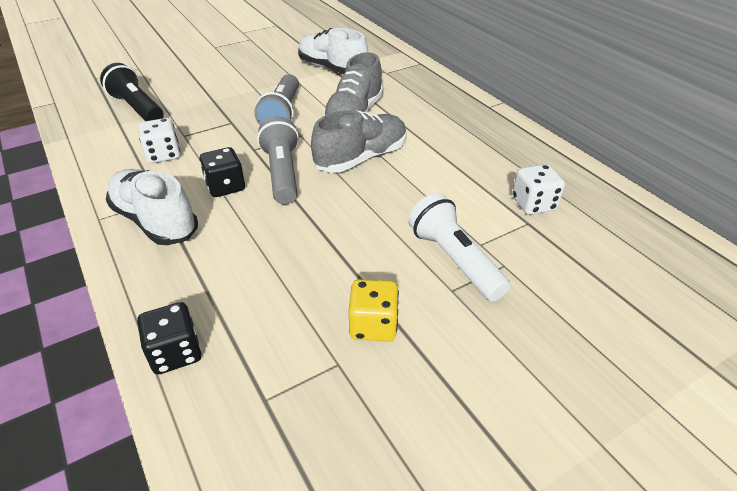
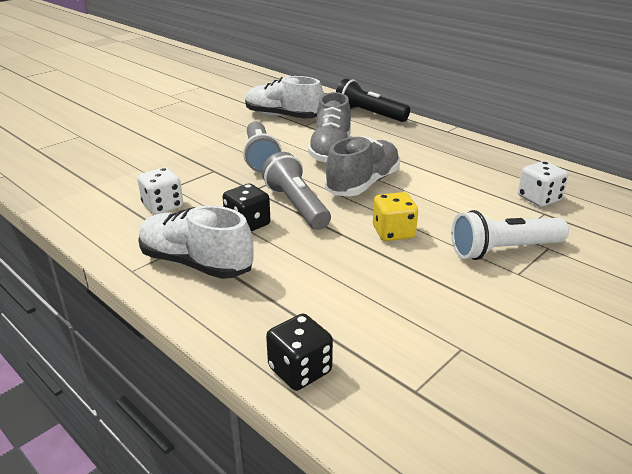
camera: 15 degrees left, 10 degrees down
(137, 108) = (104, 170): black flashlight -> black flashlight (368, 114)
(373, 325) = (471, 312): yellow dice -> yellow dice (393, 232)
(454, 260) = (503, 250): white flashlight -> white flashlight turned 60 degrees counterclockwise

